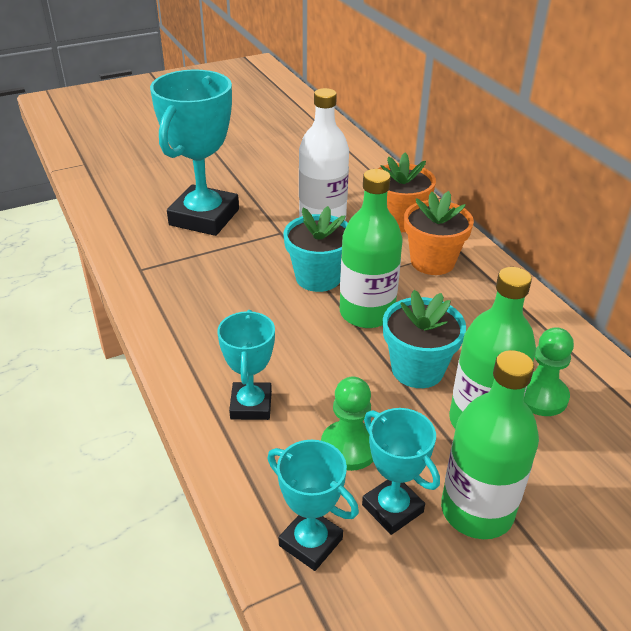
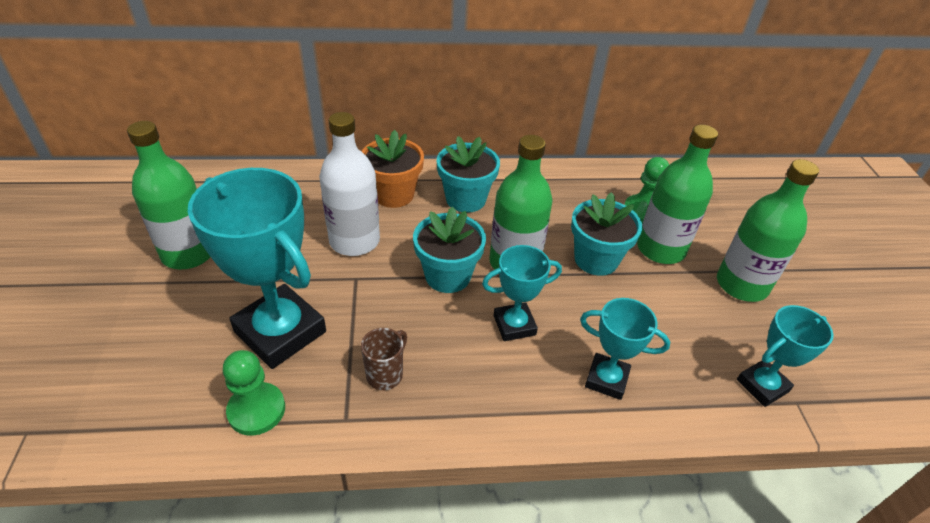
camera: 70 degrees left, 5 degrees up
(189, 275) = (385, 374): none -> brown mug
(253, 158) = (188, 253): none -> green bottle
(349, 447) = (670, 330): green pawn -> green pawn (256, 410)
(392, 508) = (735, 327): turquoise trophy -> turquoise trophy (514, 325)
(432, 262) = (465, 199): orange flower pot -> turquoise flower pot

